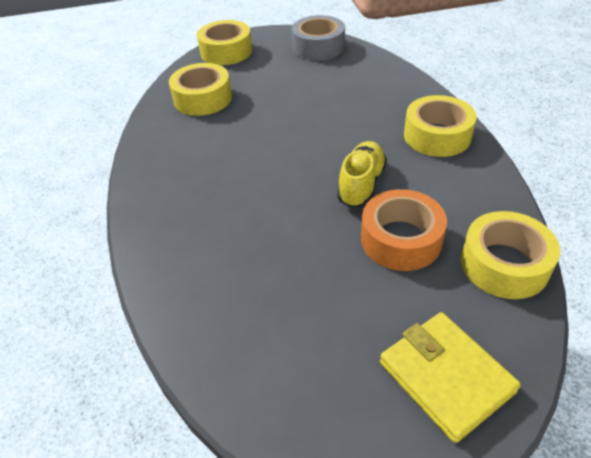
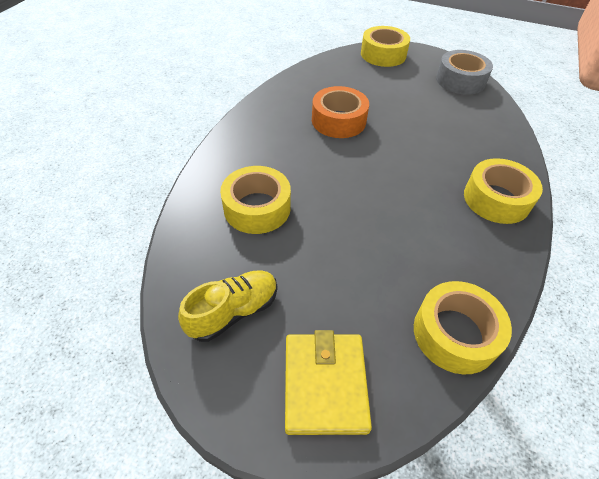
camera: 30 degrees right, 5 degrees up
(203, 98) = (335, 83): yellow tape -> yellow tape (257, 208)
(361, 184) = (395, 205): yellow shoe -> yellow shoe (233, 312)
(401, 239) = (386, 264): orange tape -> orange tape (338, 121)

